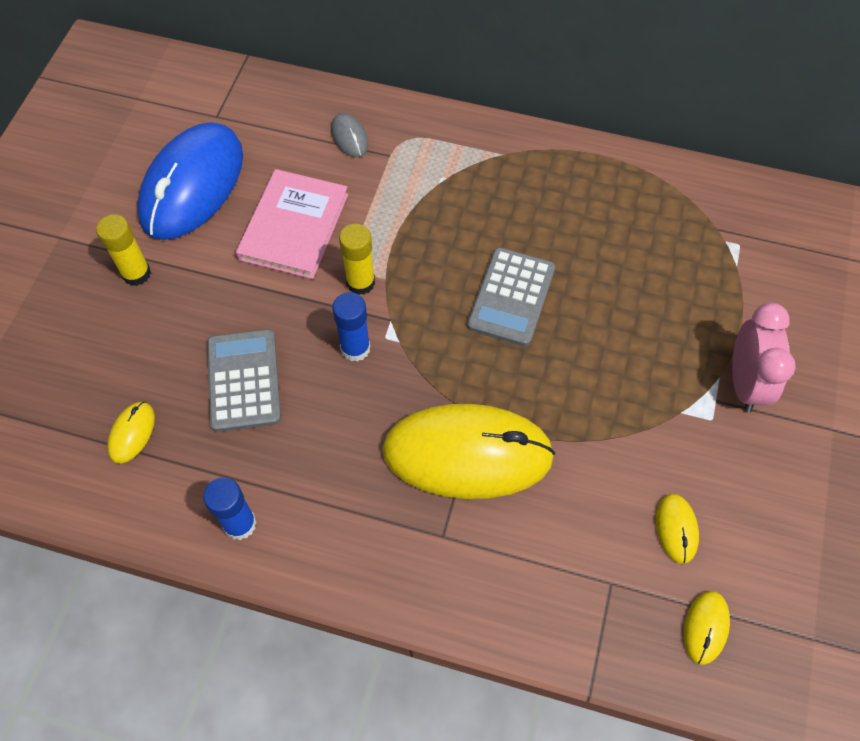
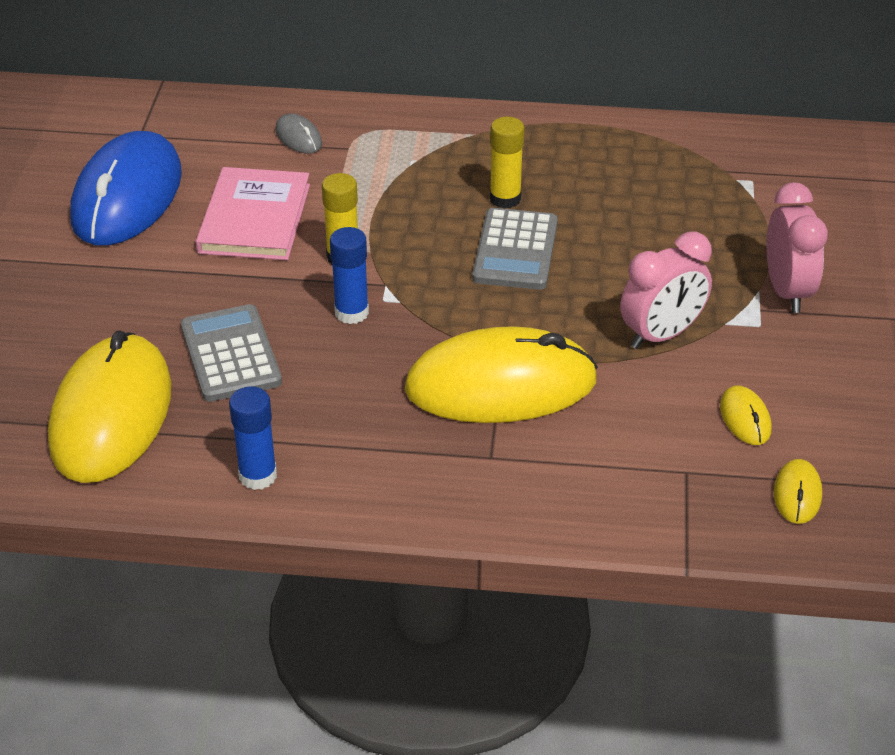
camera: 10 degrees left, 20 degrees down
(132, 433) = (111, 414): yellow mouse -> yellow mouse, size x2.47
(136, 273) = (81, 278): yellow glue stick -> yellow glue stick (505, 199)
(621, 417) = (661, 335): none -> pink clock

